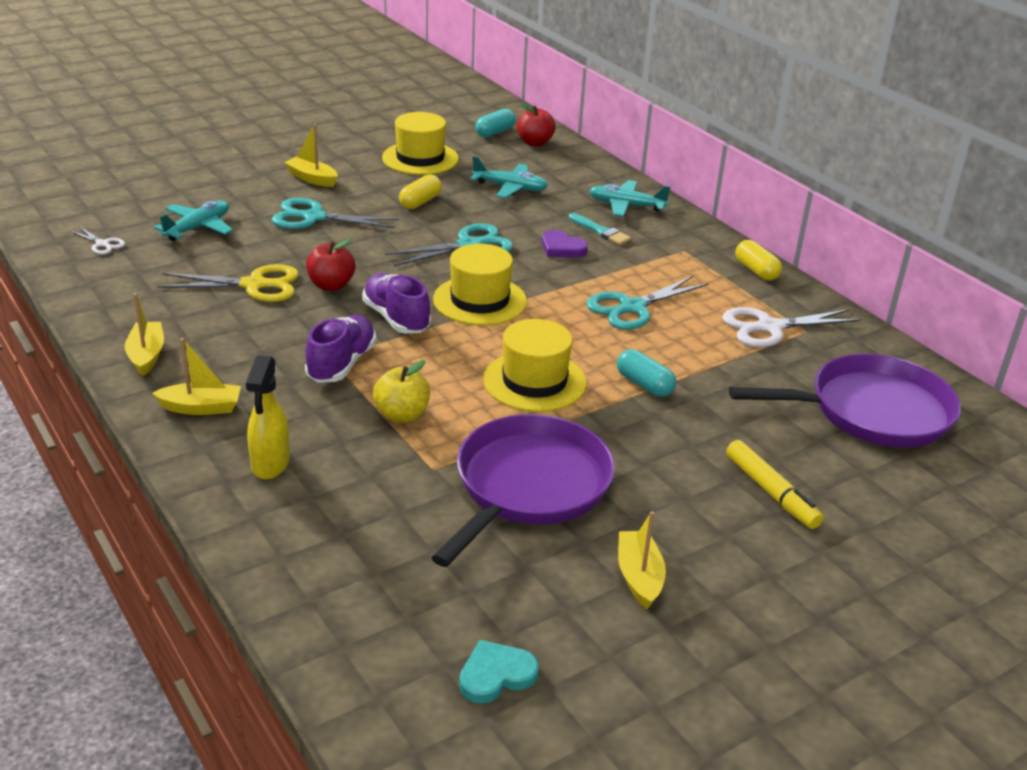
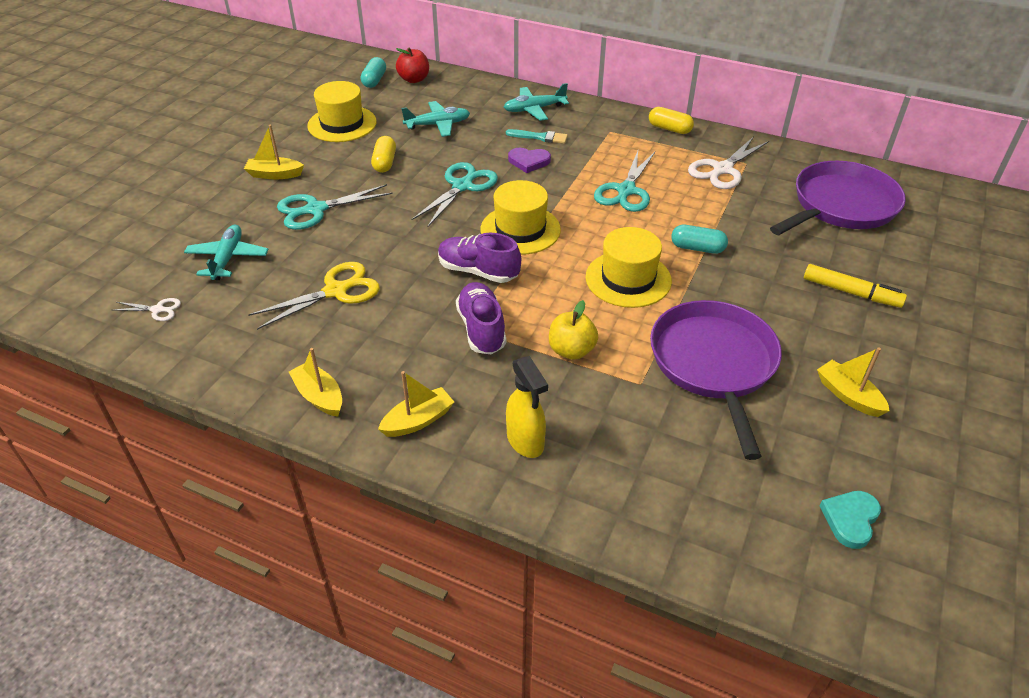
camera: 30 degrees left, 10 degrees up
(331, 285) = (397, 264): red apple -> none

